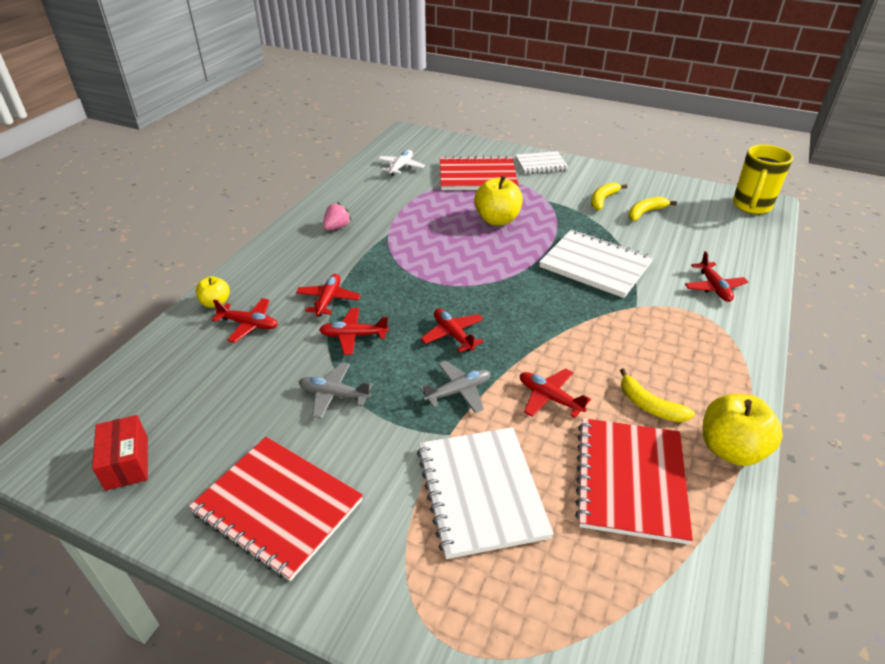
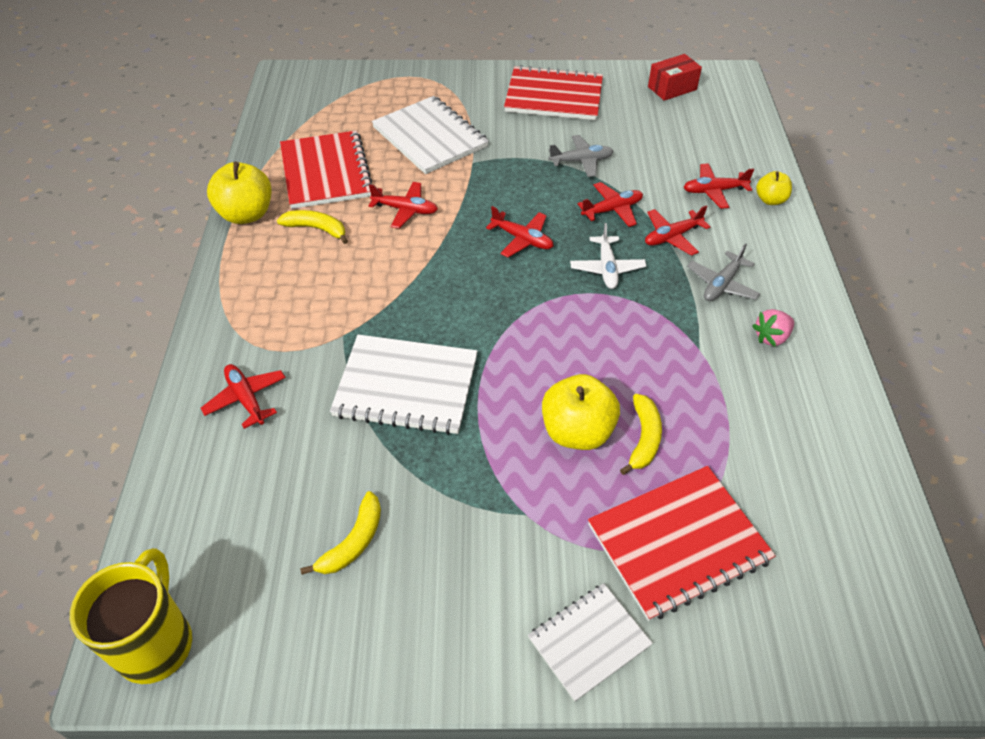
camera: 155 degrees right, 10 degrees up
(127, 463) = (672, 88): red box -> red box turned 75 degrees counterclockwise
(328, 300) = (672, 237): red plane -> red plane turned 75 degrees clockwise
(337, 227) = (771, 337): pink strawberry -> pink strawberry turned 45 degrees clockwise
(401, 167) = (823, 517): white plane -> white plane (607, 268)
(458, 391) = (485, 192): grey plane -> grey plane (721, 284)
(603, 200) = (433, 553): yellow banana -> yellow banana (643, 438)

